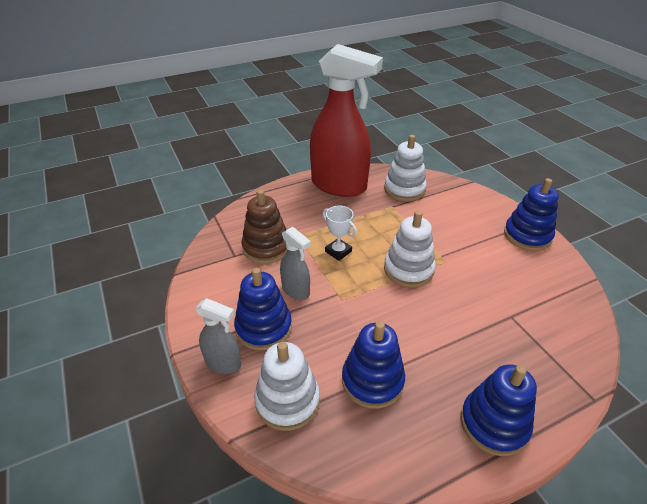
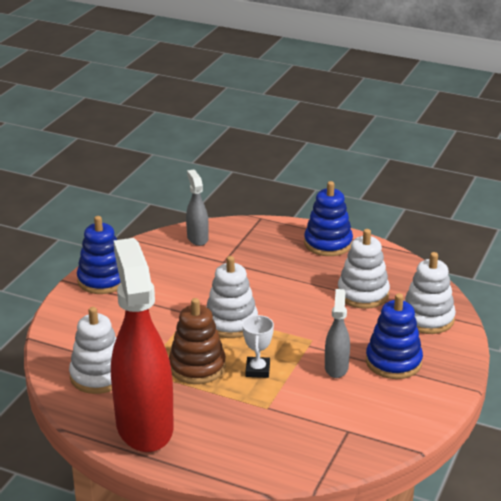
camera: 130 degrees left, 10 degrees down
(223, 363) = (447, 361): grey spray bottle -> grey spray bottle (197, 238)
(266, 247) = (311, 417): brown stacking toy -> brown stacking toy (197, 367)
(372, 381) = (363, 294): blue stacking toy -> white stacking toy

